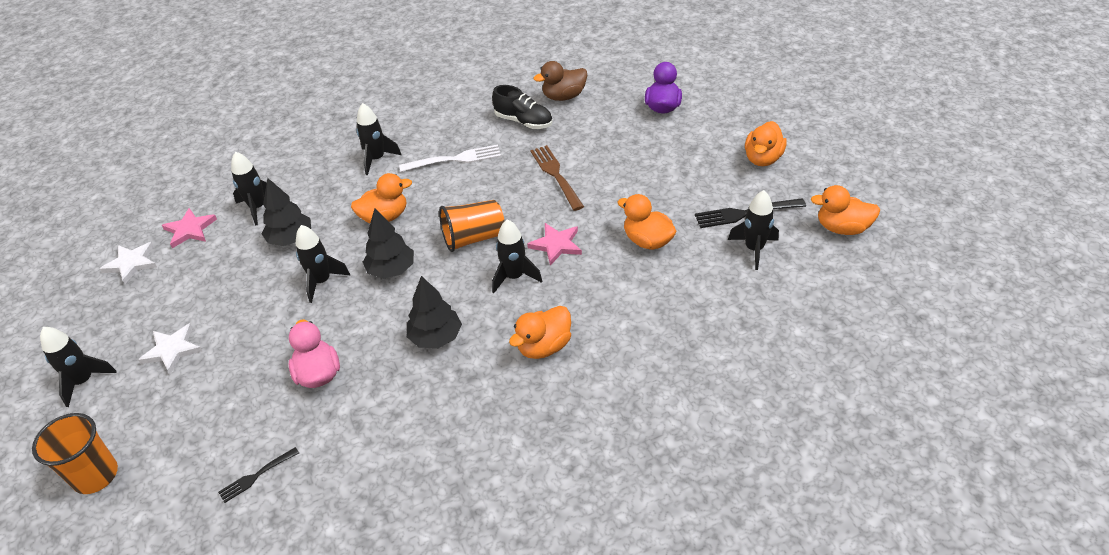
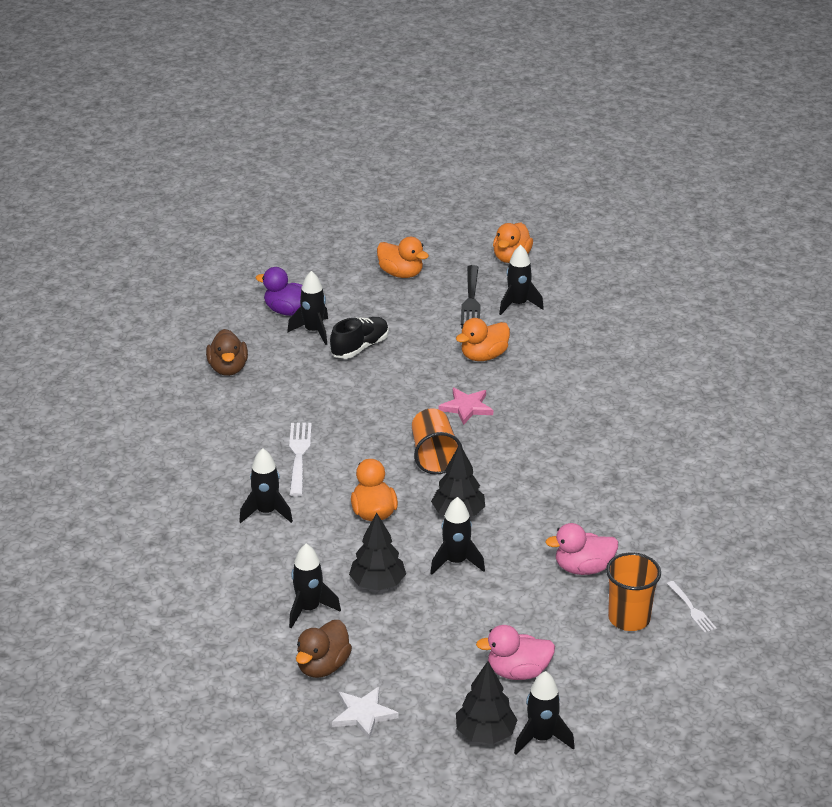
camera: 80 degrees left, 10 degrees down
(95, 475) = (667, 717): orange cup -> orange cup (629, 618)
(172, 350) = (518, 672): white star -> pink duck
(190, 230) = (323, 666): pink star -> brown duck
(257, 475) = (691, 608): black fork -> white fork
(436, 337) = (560, 492): black tree -> black tree (485, 733)
(514, 277) = (500, 437): black rocket -> black rocket (313, 331)
(523, 121) = (258, 401): black shoe -> black shoe (360, 347)
(544, 346) = (592, 432): orange duck -> none
(556, 175) = (363, 393): brown fork -> none

